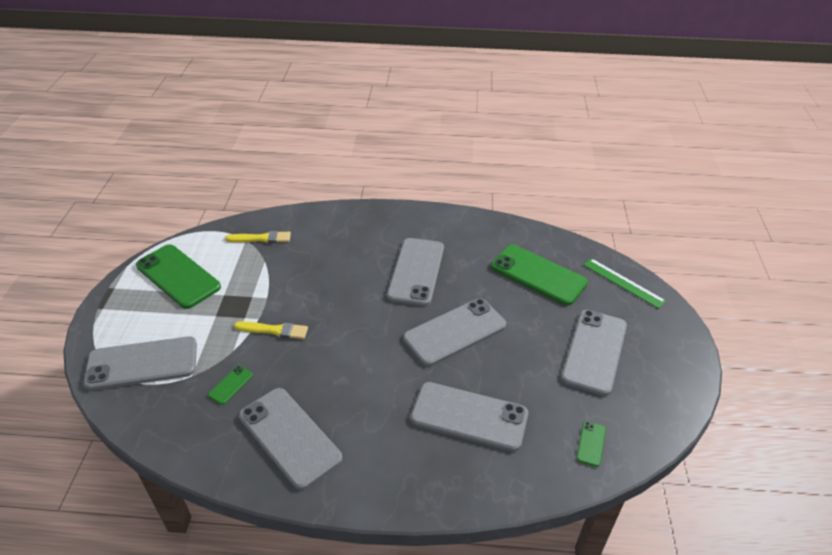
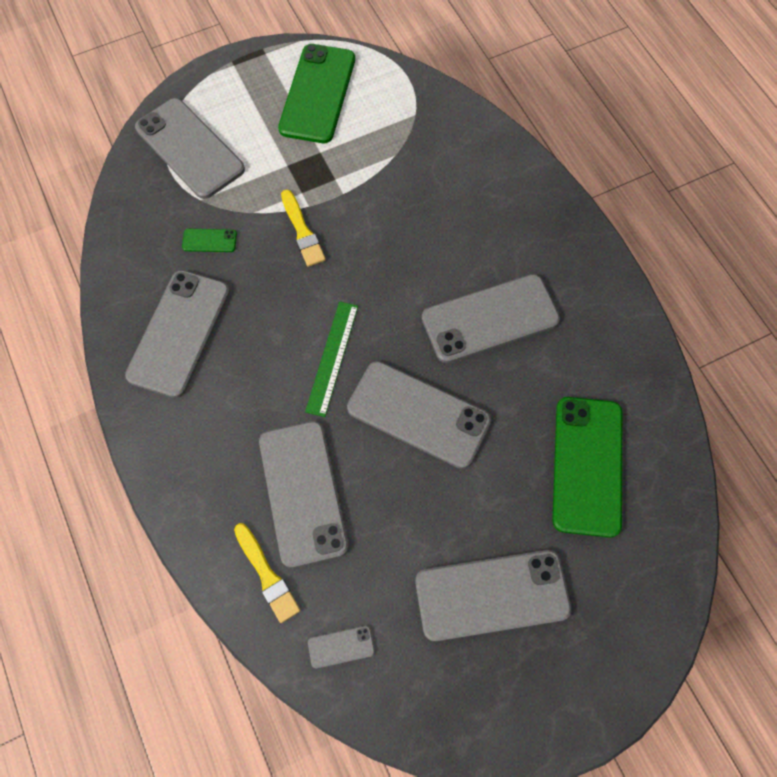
camera: 60 degrees right, 25 degrees up
(261, 238) = (428, 127): yellow brush -> yellow brush (267, 575)
(591, 444) = (341, 647): green phone -> grey phone
(623, 282) = (652, 585): green ruler -> green ruler (332, 358)

